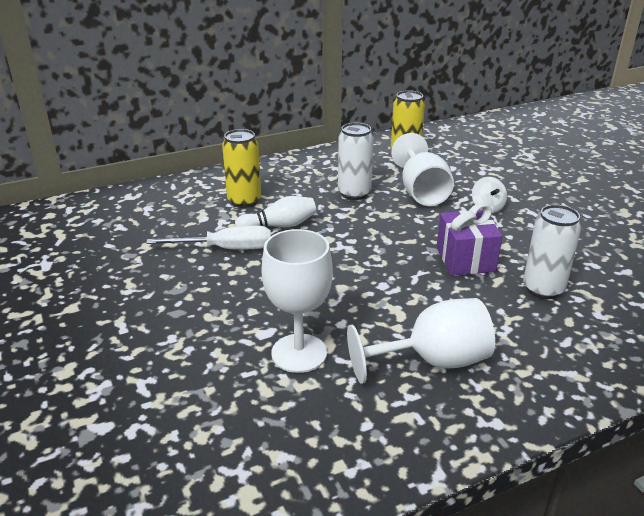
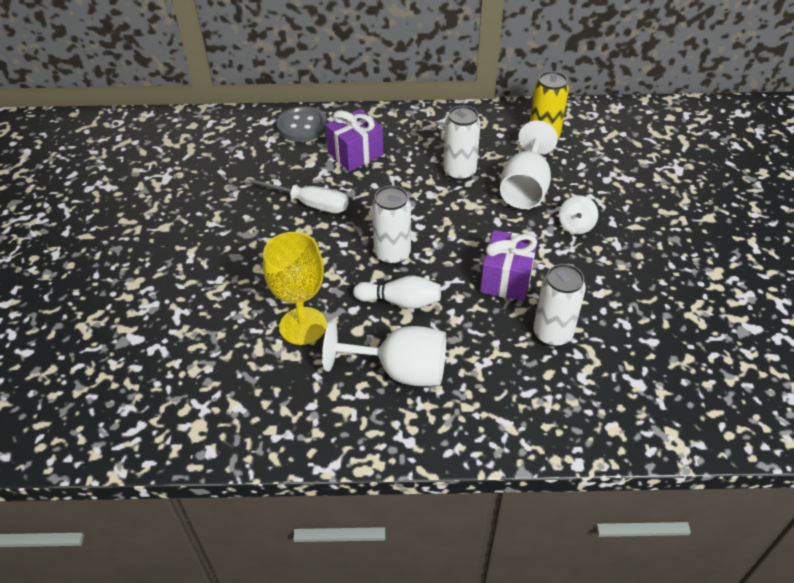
camera: 25 degrees right, 15 degrees up
(173, 192) = (302, 126): none -> grey button
(244, 201) = (355, 154): yellow can -> purple gift
(279, 226) = (368, 191): white bowling pin -> white bowling pin (401, 301)
(299, 353) = (303, 326): white goblet -> yellow goblet
(343, 268) = (392, 254): none -> white can

